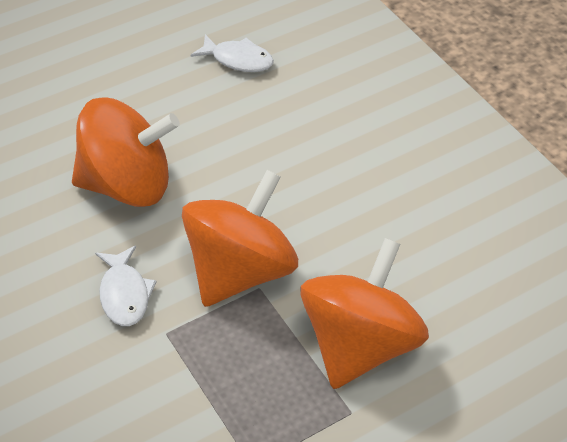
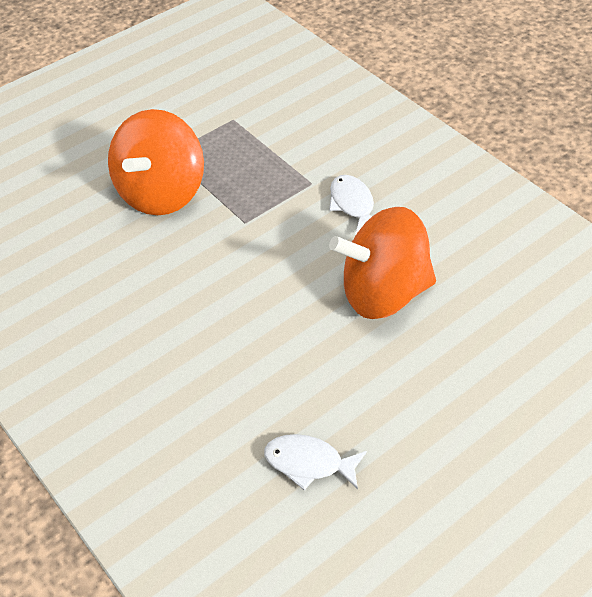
camera: 175 degrees right, 0 degrees up
(241, 271) = (262, 232): orange spinning top -> none

